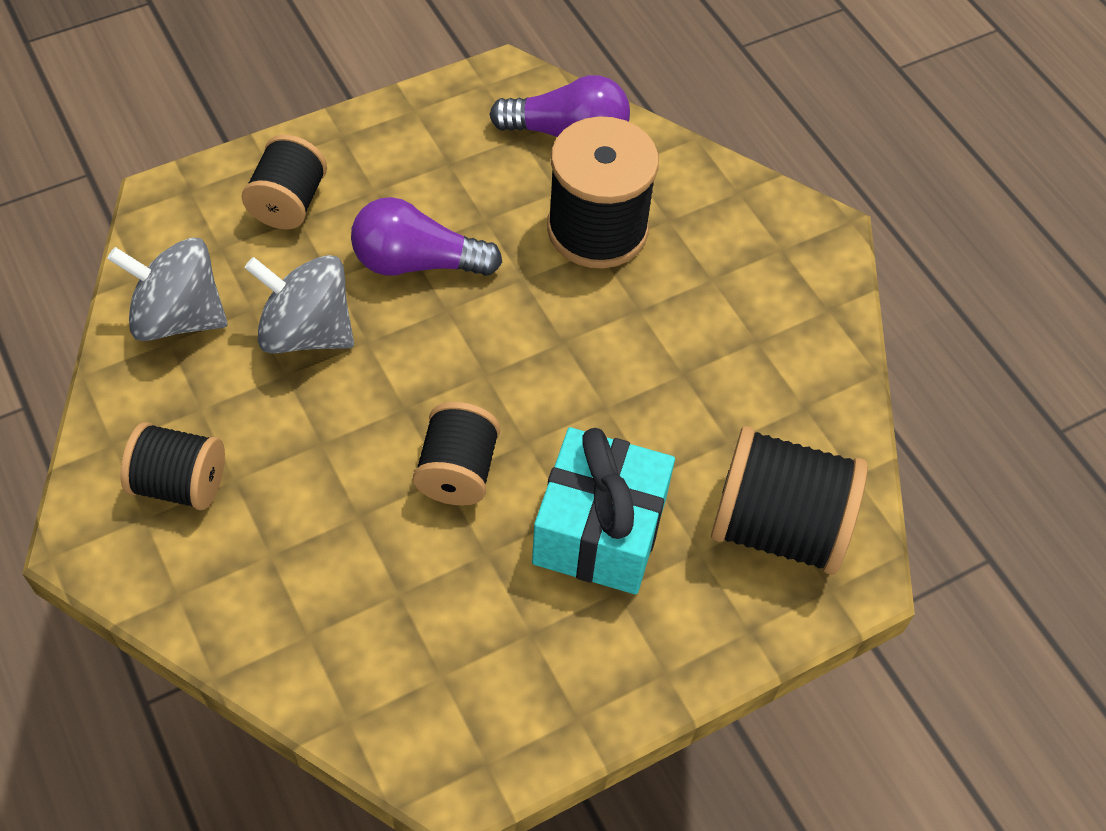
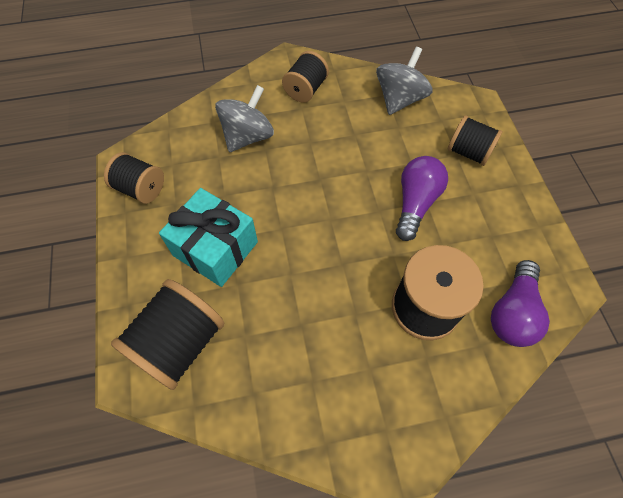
camera: 110 degrees right, 5 degrees up
(306, 332) = (378, 146): grey spinning top -> grey spinning top (248, 136)
(457, 471) = (274, 193): black spool -> black spool (141, 189)

